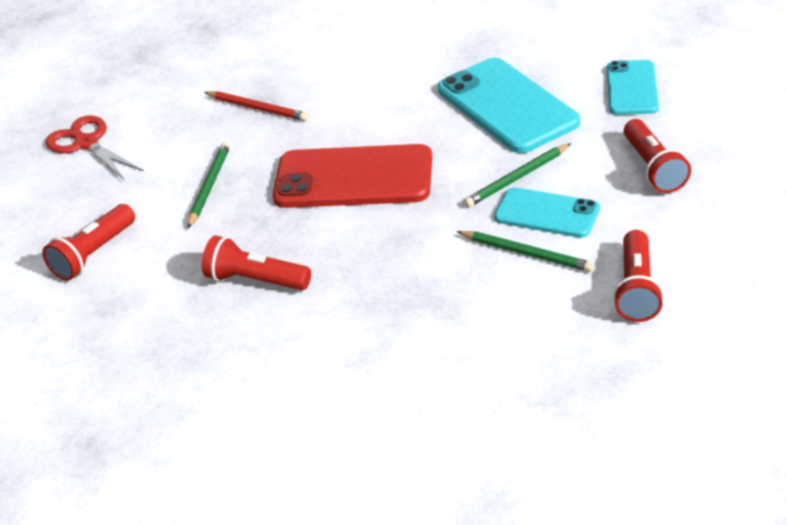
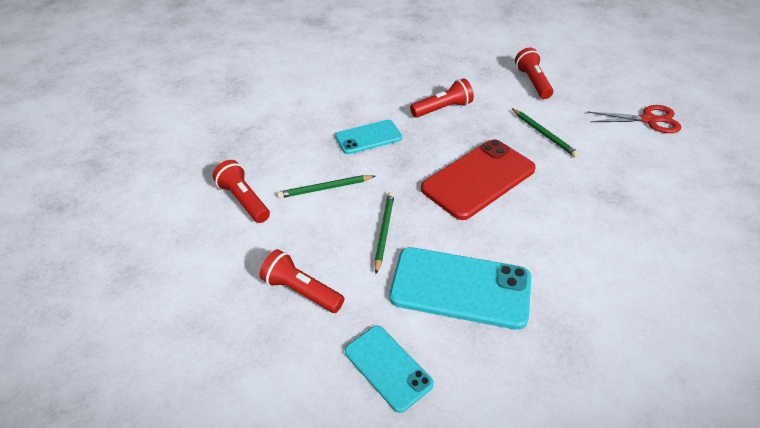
camera: 130 degrees right, 5 degrees up
(258, 108) = (609, 190): red pencil -> none
(547, 213) = (339, 218): turquoise phone -> turquoise phone (368, 137)

